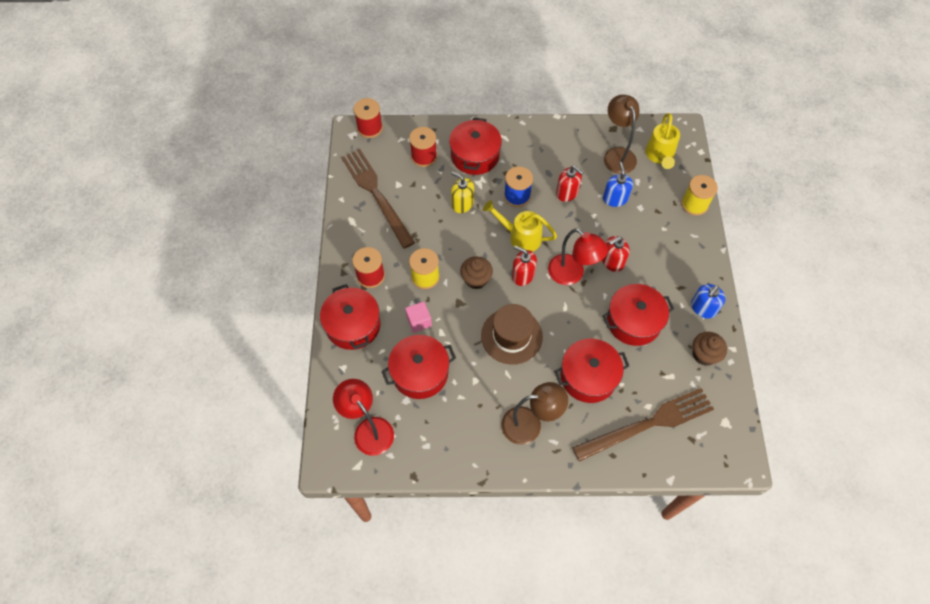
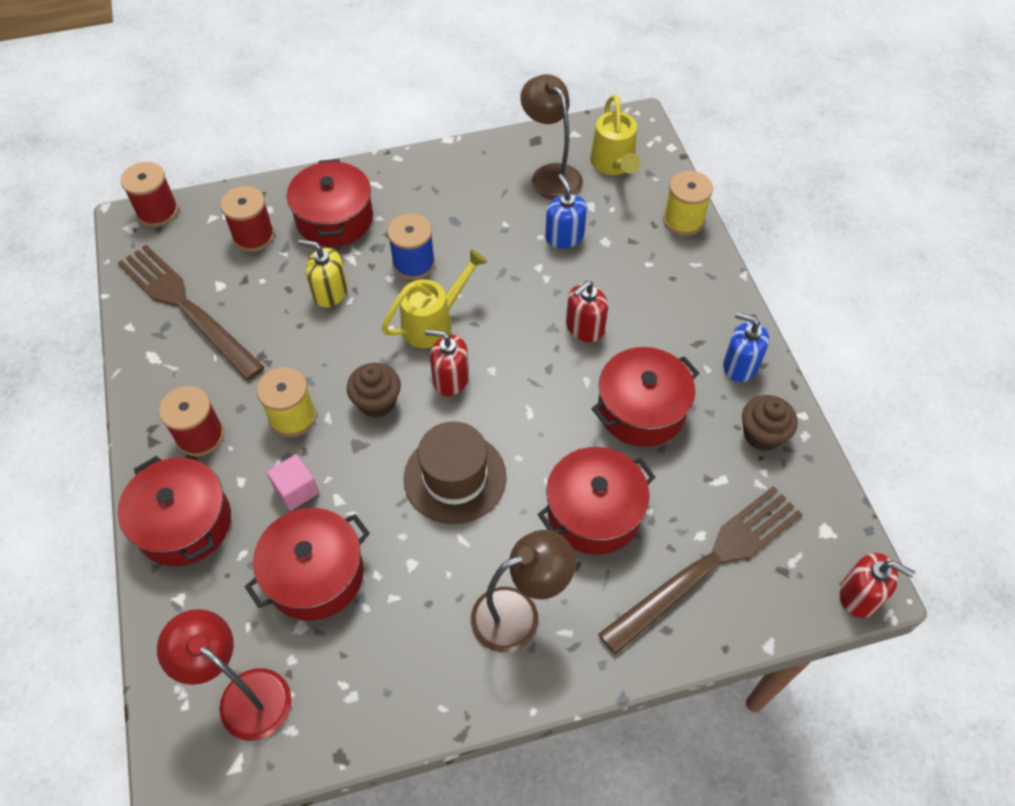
camera: 15 degrees left, 5 degrees down
(520, 237) = (433, 322): yellow watering can -> yellow watering can turned 135 degrees clockwise
(567, 192) = (489, 243): red soap dispenser -> red soap dispenser (859, 595)
(572, 274) = (528, 360): red lamp -> none
(703, 308) = (740, 365): blue soap dispenser -> blue soap dispenser turned 90 degrees clockwise

